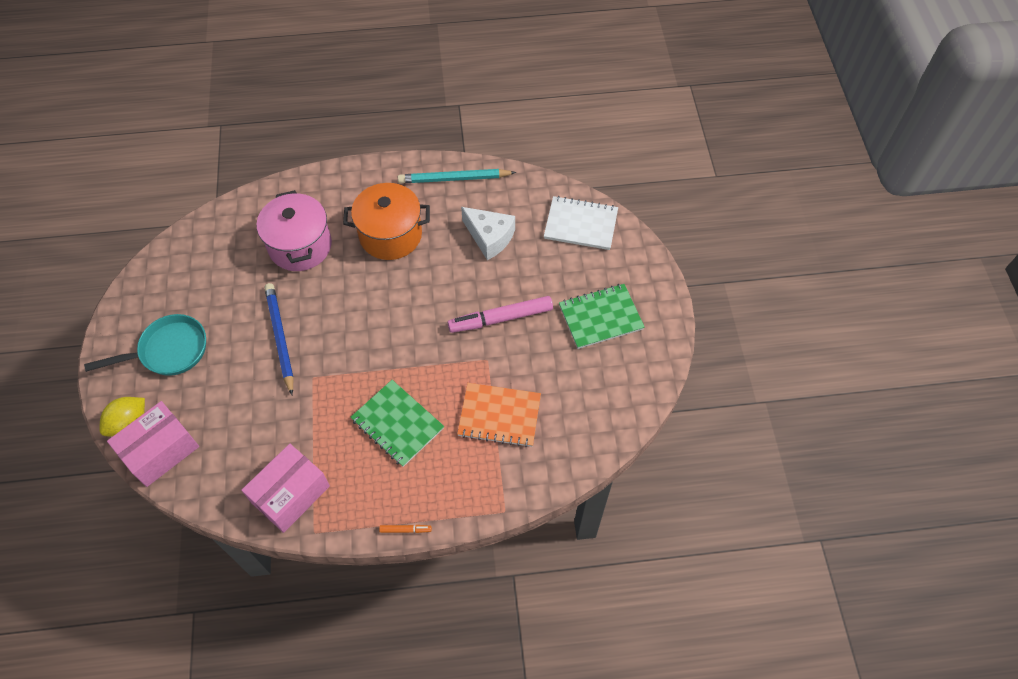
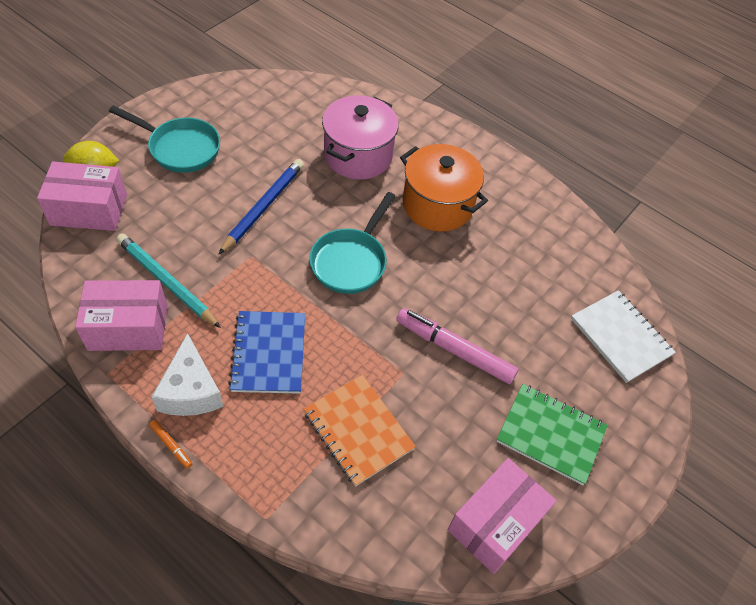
camera: 40 degrees right, 5 degrees down
(379, 321) = (351, 261): none -> turquoise pan
(397, 424) = (269, 353): green notebook -> blue notebook
(454, 178) = (541, 206): turquoise pencil -> turquoise pencil (167, 281)
(489, 237) = (520, 276): white cheese -> white cheese (190, 390)
(621, 392) = (495, 523): none -> pink box

